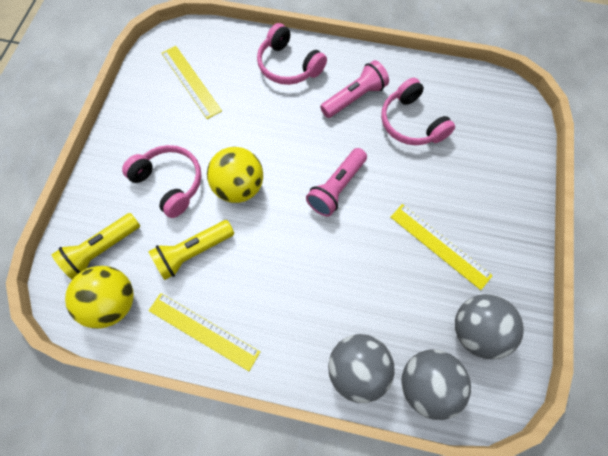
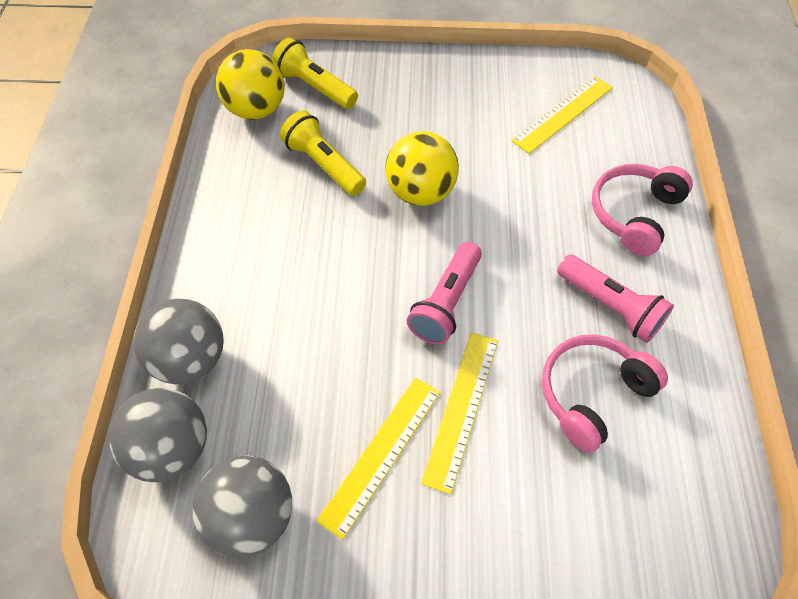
camera: 80 degrees right, 10 degrees down
(170, 183) = (409, 125): pink headphones -> none
(203, 331) = (230, 193): yellow ruler -> yellow ruler (461, 408)
(336, 188) = (446, 303): pink flashlight -> pink flashlight turned 90 degrees counterclockwise

